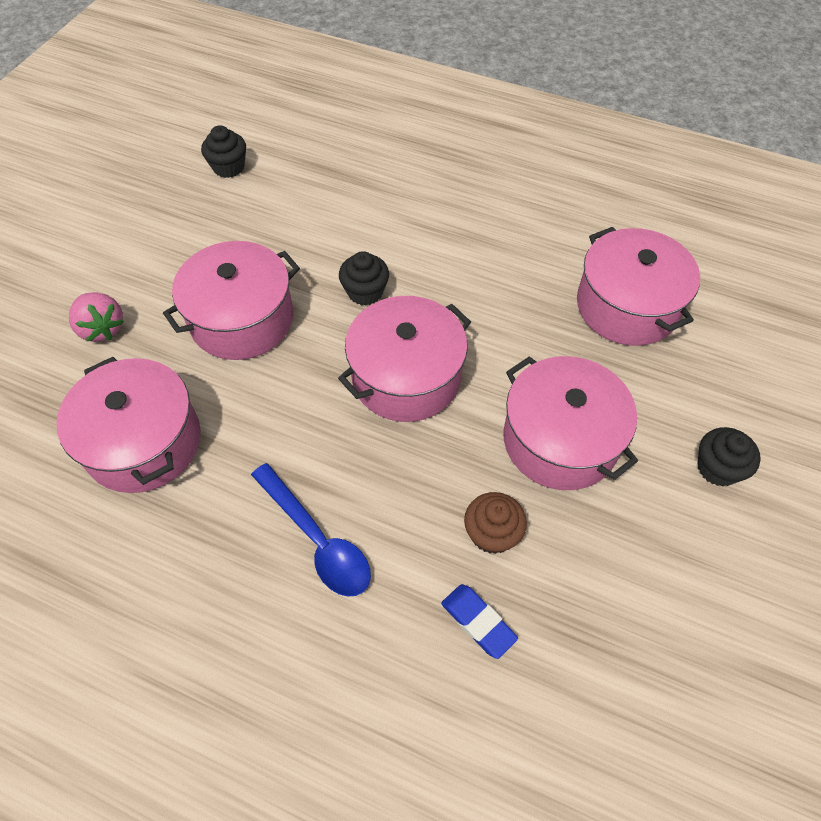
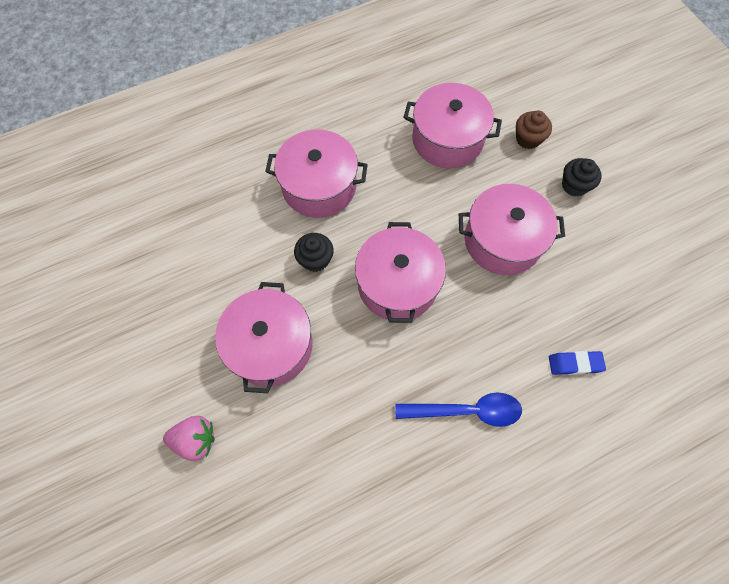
camera: 50 degrees left, 10 degrees up
(143, 442) = (316, 469): pink pot -> pink pot (319, 186)
(229, 167) = (125, 263): black cupcake -> none
(492, 533) = (531, 318): brown cupcake -> brown cupcake (528, 139)

